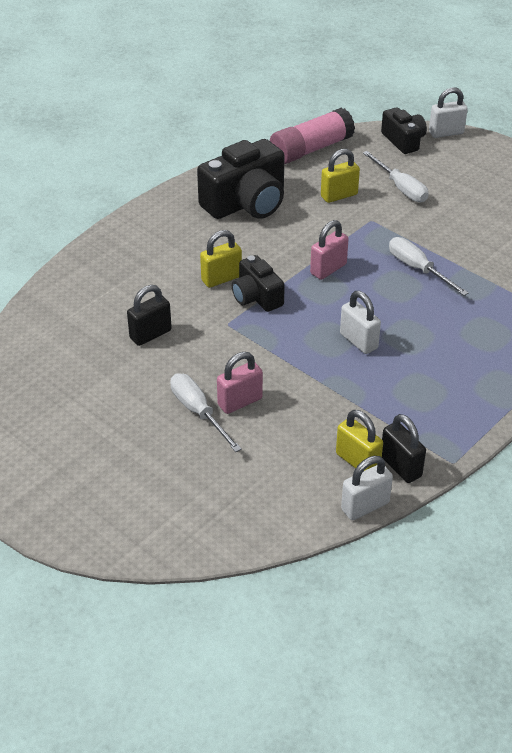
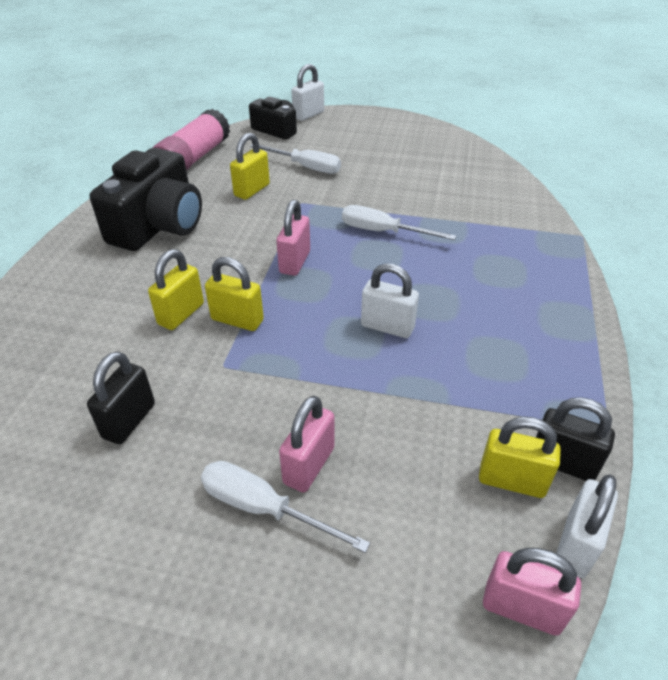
camera: 30 degrees left, 0 degrees up
(256, 297) = (237, 320): black camera -> yellow padlock
(304, 517) = (521, 608): none -> pink padlock

